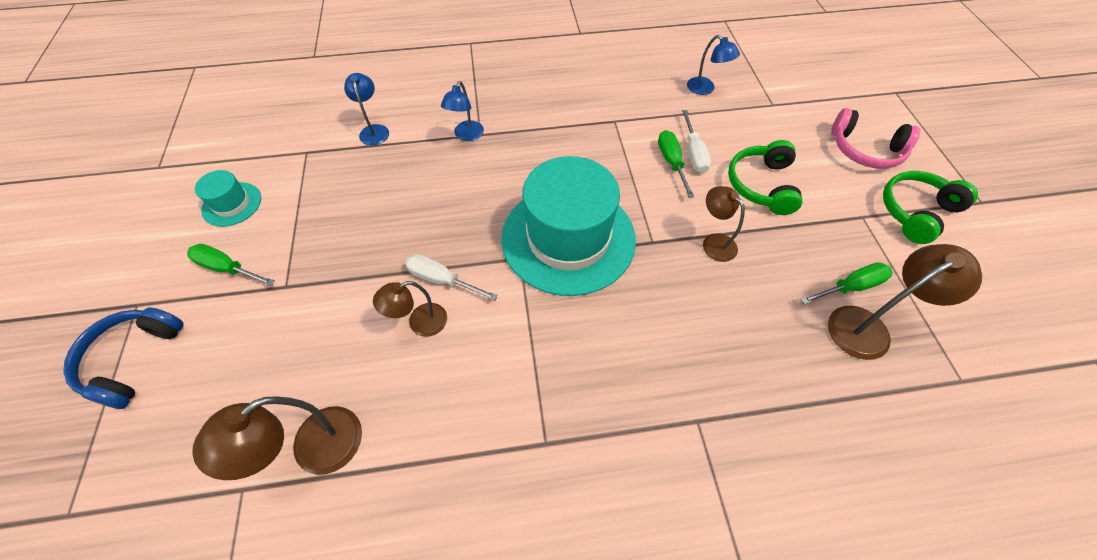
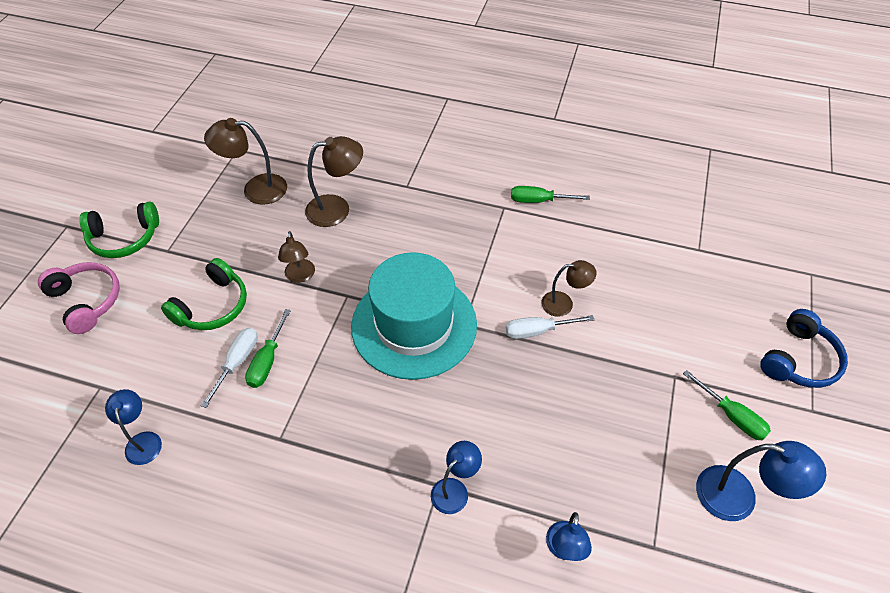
camera: 155 degrees left, 5 degrees down
(232, 204) = (738, 497): turquoise hat -> blue lamp
(314, 450) = (652, 253): brown lamp -> brown lamp (337, 209)
(441, 279) = (537, 331): white screwdriver -> white screwdriver turned 120 degrees clockwise
(851, 286) = (237, 212): green screwdriver -> green screwdriver (538, 201)

